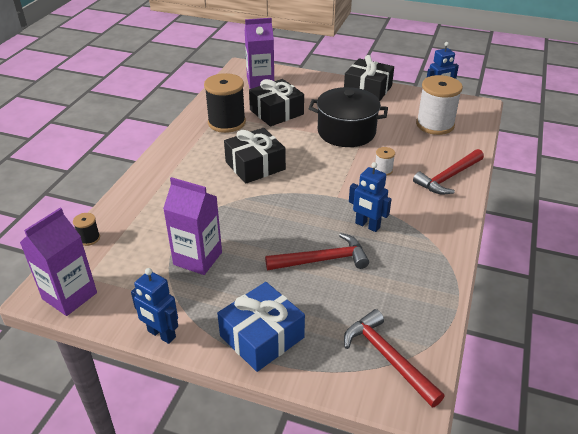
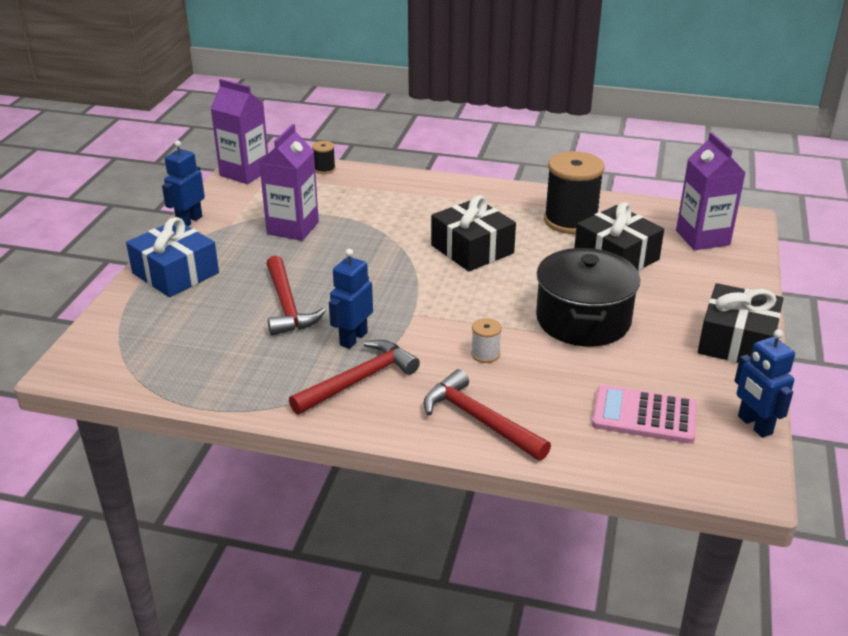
camera: 85 degrees right, 5 degrees down
(388, 357) = (130, 351): red hammer -> red hammer (359, 380)
(435, 125) = (644, 415): white spool -> pink calculator

